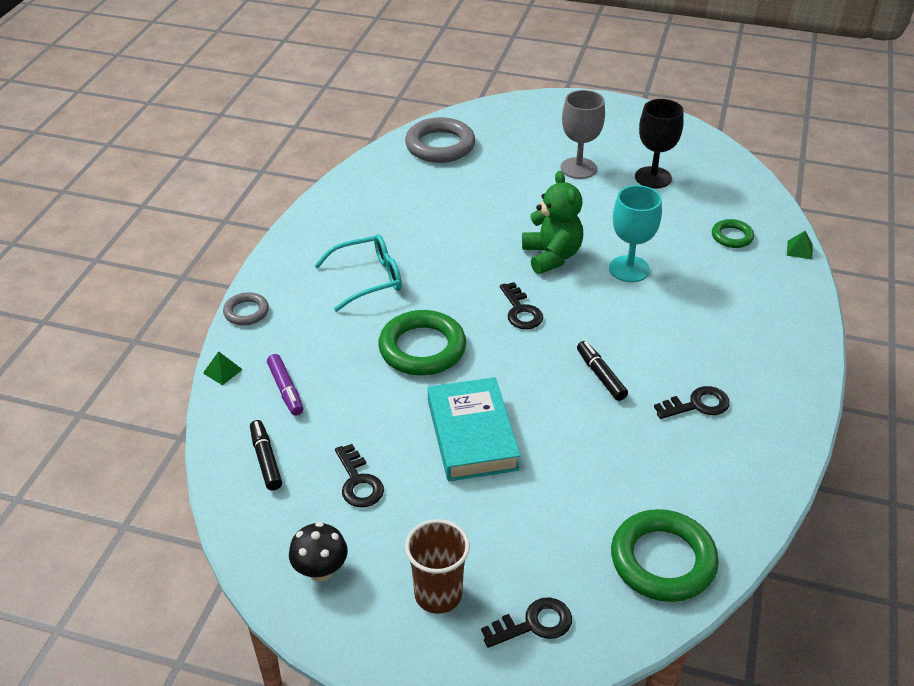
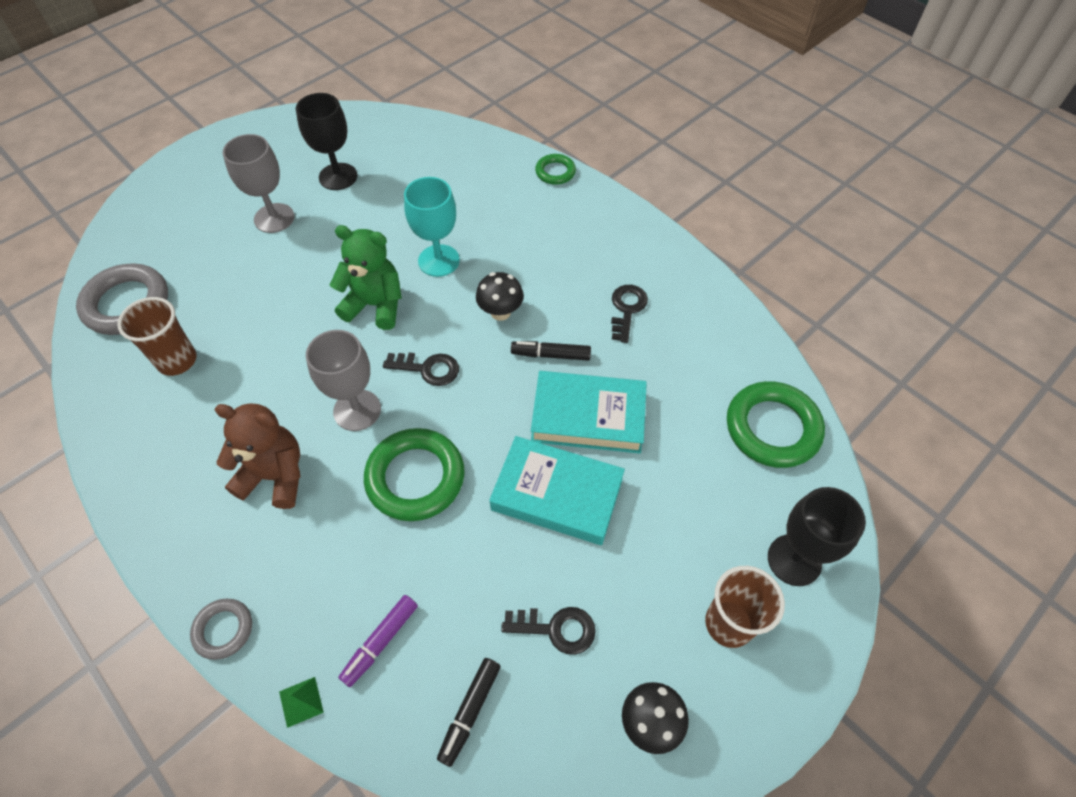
camera: 60 degrees left, 15 degrees up
(266, 460) = (470, 712): black marker -> black marker turned 75 degrees counterclockwise
(286, 390) = (380, 642): purple marker -> purple marker turned 120 degrees clockwise
(368, 279) = (275, 476): turquoise glasses -> brown teddy bear
(417, 190) = (177, 360): none -> brown cup
(452, 292) = (357, 410): none -> grey goblet
(534, 624) = (794, 560): black key -> black goblet
(560, 424) = (588, 417): none -> turquoise book
(614, 327) = (500, 312): none -> black mushroom
(732, 236) = (457, 173): green ring -> green ring (555, 172)
(799, 250) = (506, 145): green pyramid -> none

